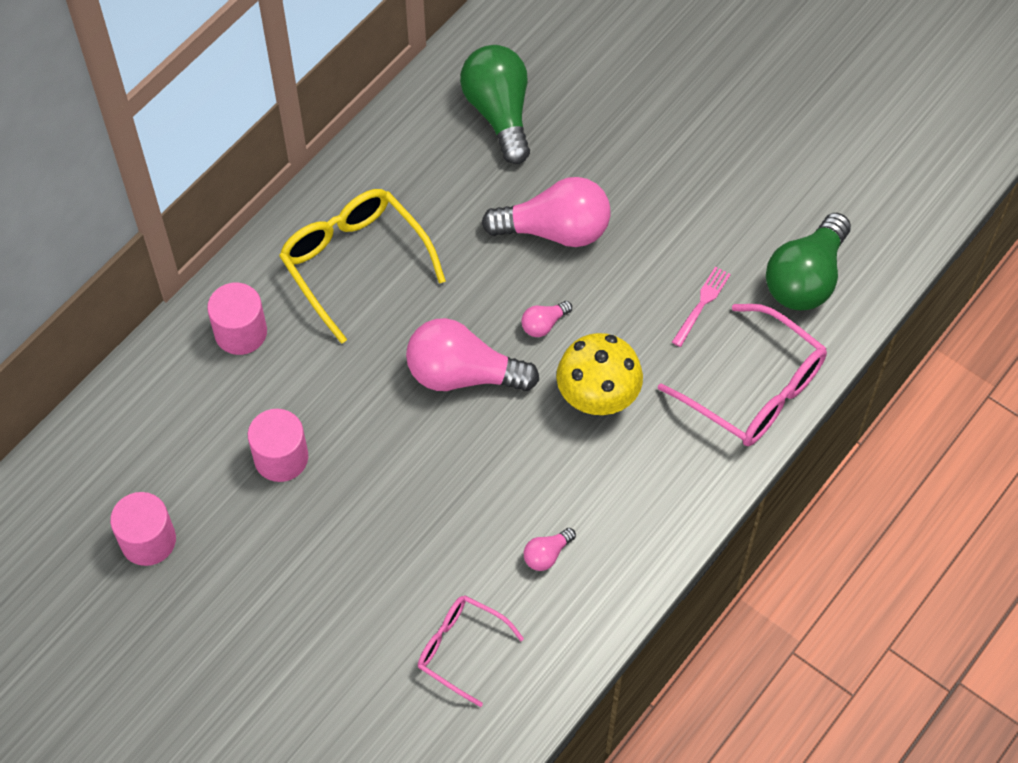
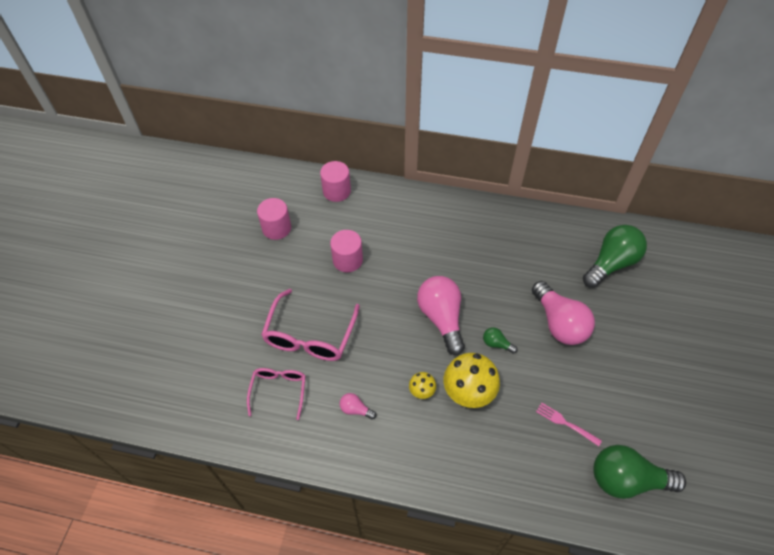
camera: 65 degrees right, 5 degrees down
(241, 332) = (406, 213): pink cylinder -> pink cylinder (336, 191)
(354, 262) = (475, 240): yellow glasses -> none
(544, 324) = (496, 344): pink light bulb -> green light bulb
(564, 455) = (422, 391): none -> yellow mushroom
(701, 304) = (566, 423): pink fork -> pink fork turned 150 degrees counterclockwise
(755, 390) = (528, 482): pink glasses -> pink glasses (310, 336)

